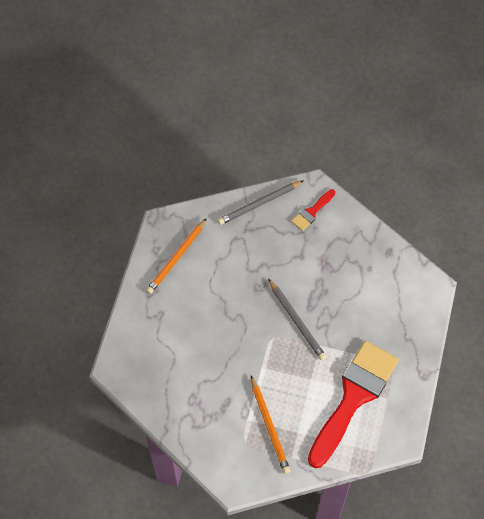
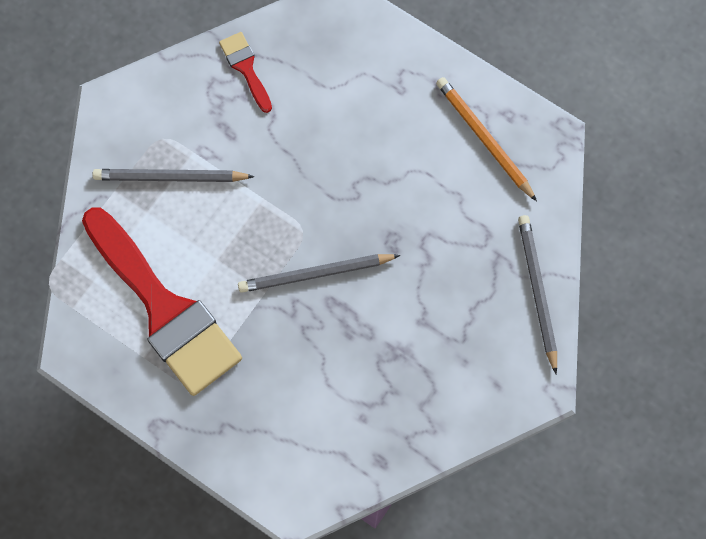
camera: 110 degrees right, 10 degrees up
(269, 426) = (170, 178): orange pencil -> grey pencil
(312, 212) = (495, 368): red brush -> red brush (246, 68)

